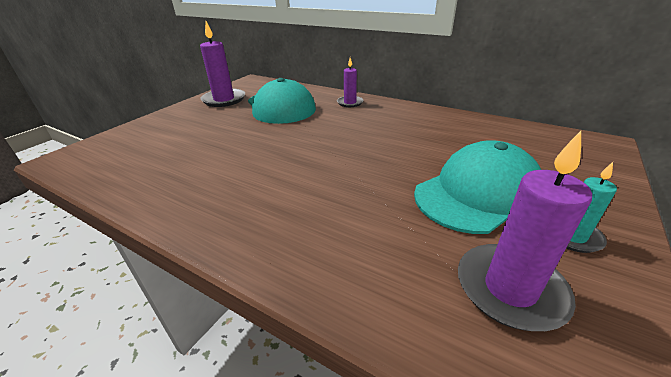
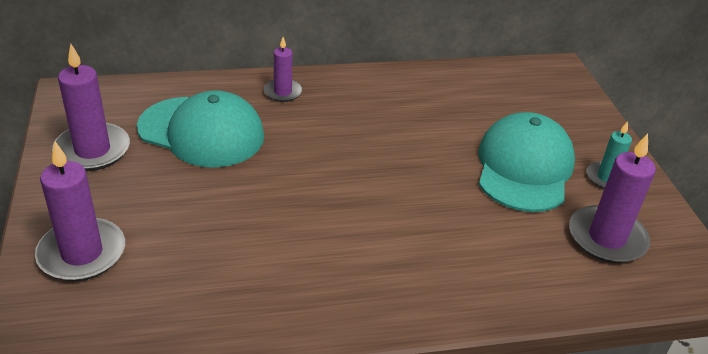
camera: 45 degrees left, 5 degrees up
(149, 132) = (82, 253): none -> purple candle

